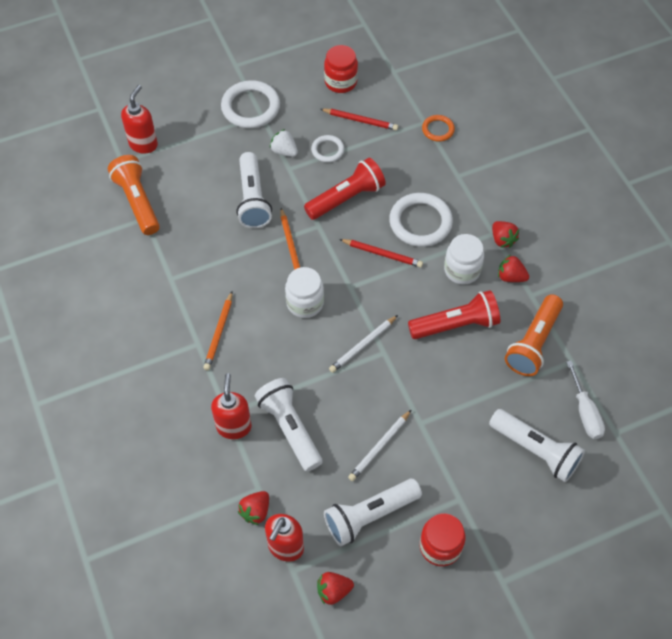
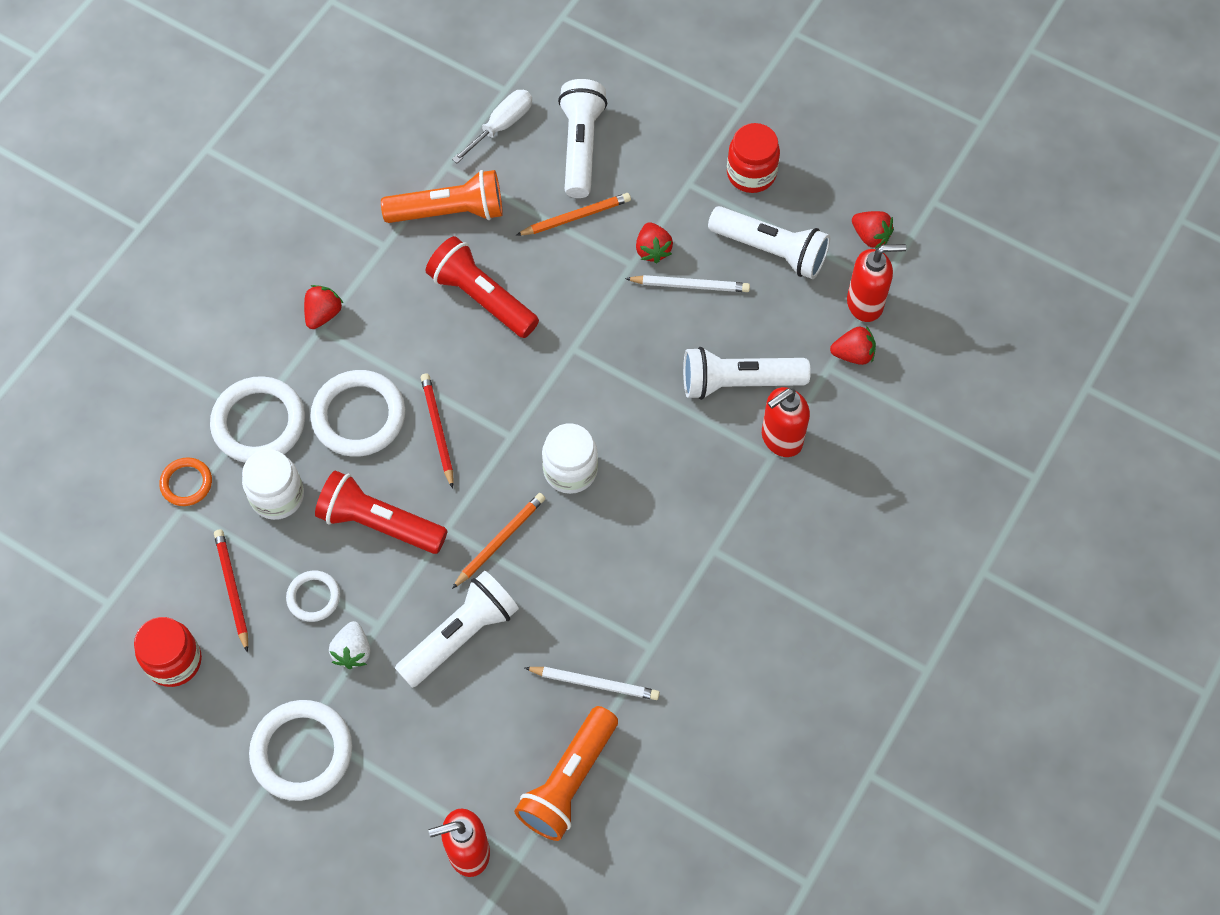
camera: 125 degrees left, 5 degrees up
(219, 333) = (681, 537): orange pencil -> orange pencil (576, 217)
(289, 428) = (738, 383): white flashlight -> white flashlight turned 60 degrees clockwise
(363, 345) = (580, 374): white pencil -> white pencil (594, 683)
(451, 176) = (259, 423): none -> white ring
(462, 270) = (400, 332): white jar -> white jar (277, 496)
(510, 277) = (373, 278): red strawberry -> red strawberry (652, 250)

